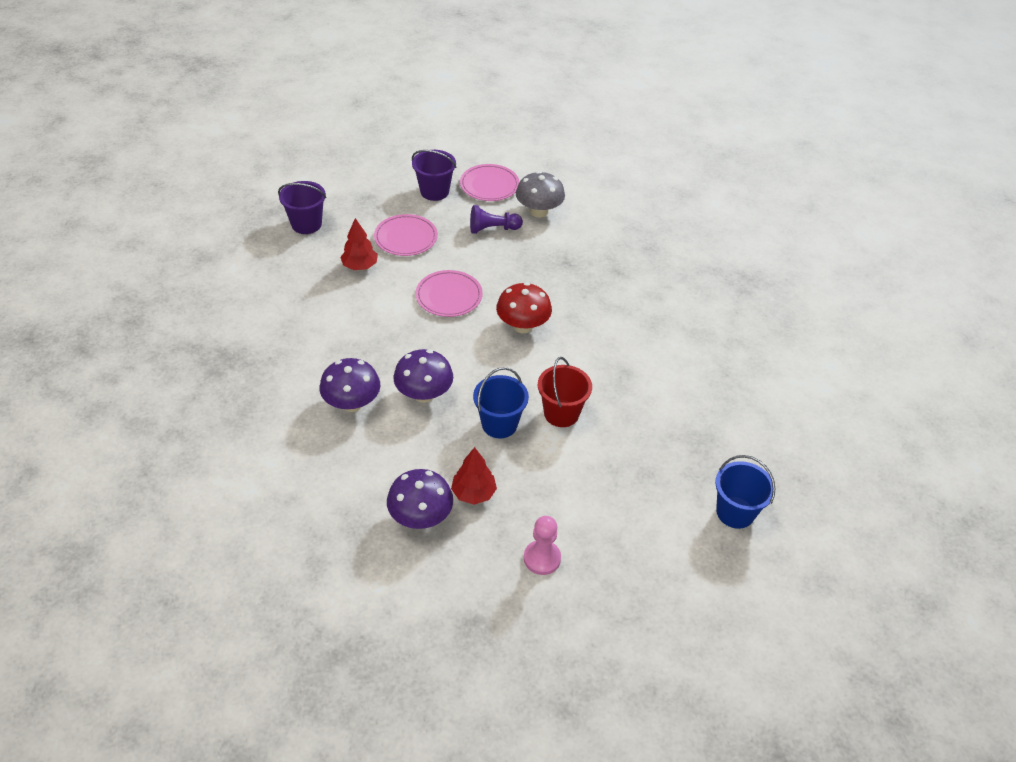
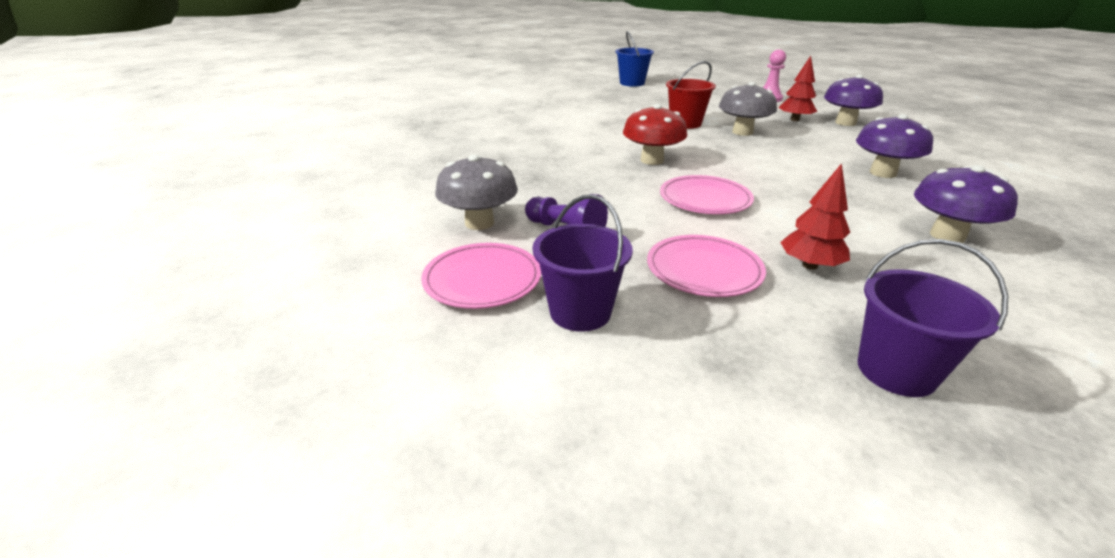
camera: 135 degrees left, 15 degrees down
(424, 394) = (798, 158): purple mushroom -> purple mushroom (947, 236)
(499, 424) = (742, 132): blue bucket -> grey mushroom

